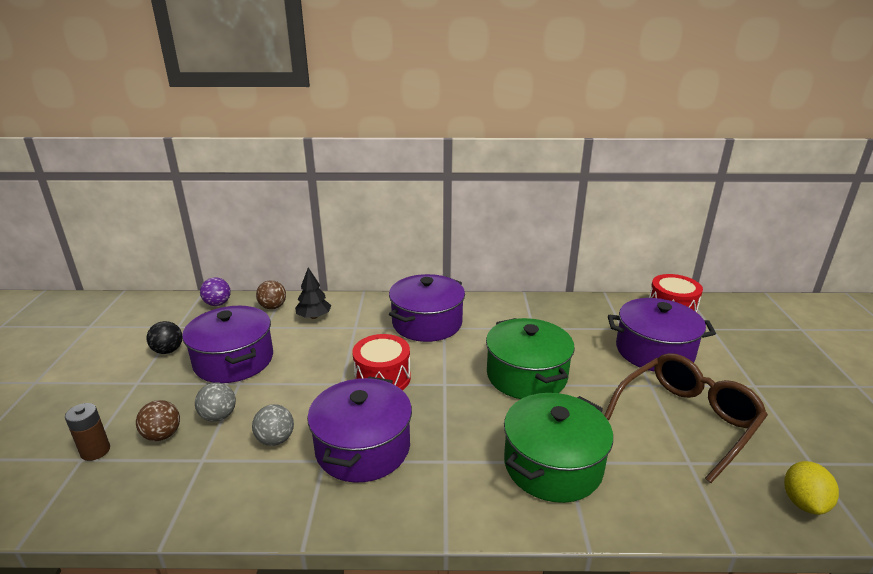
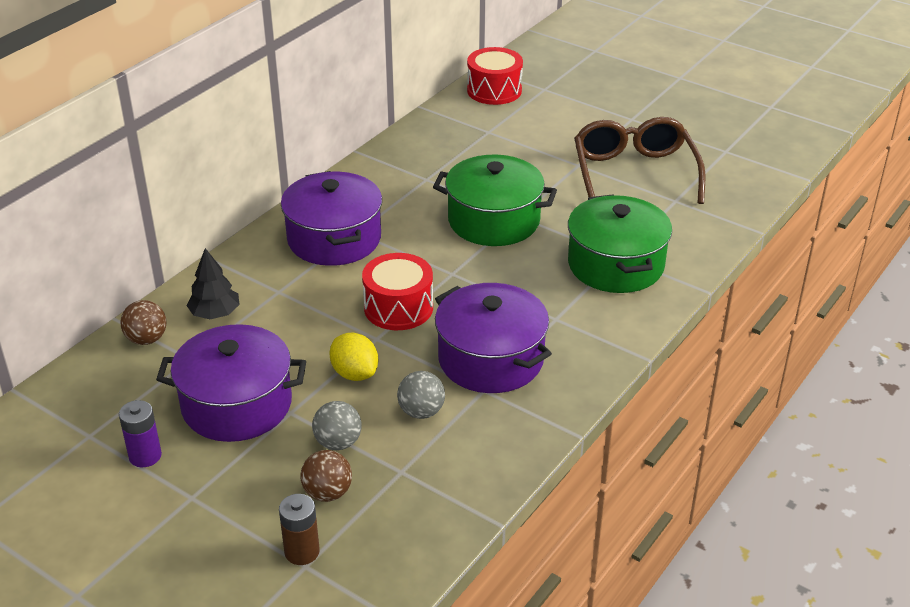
camera: 55 degrees left, 10 degrees up
(168, 351) = (145, 456): black ball -> purple battery
(218, 304) = (72, 385): purple ball -> none
(654, 351) = (539, 136): purple pot -> none
(803, 502) = (752, 178): yellow lemon -> yellow lemon (355, 373)

